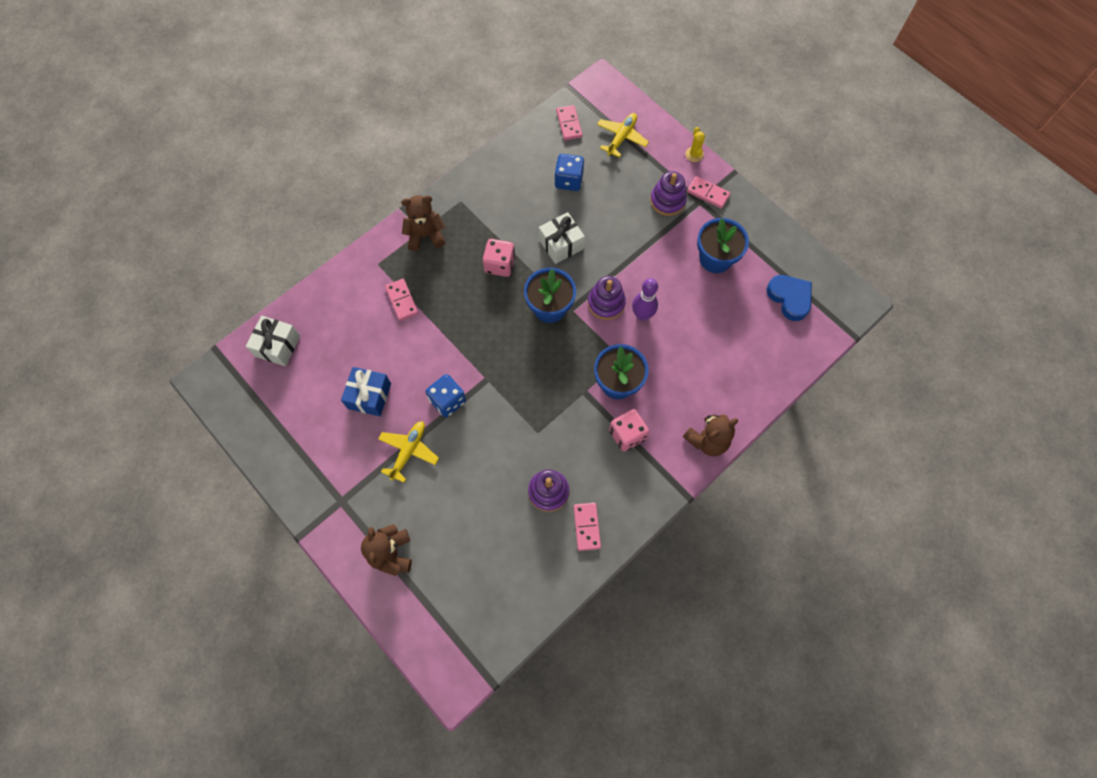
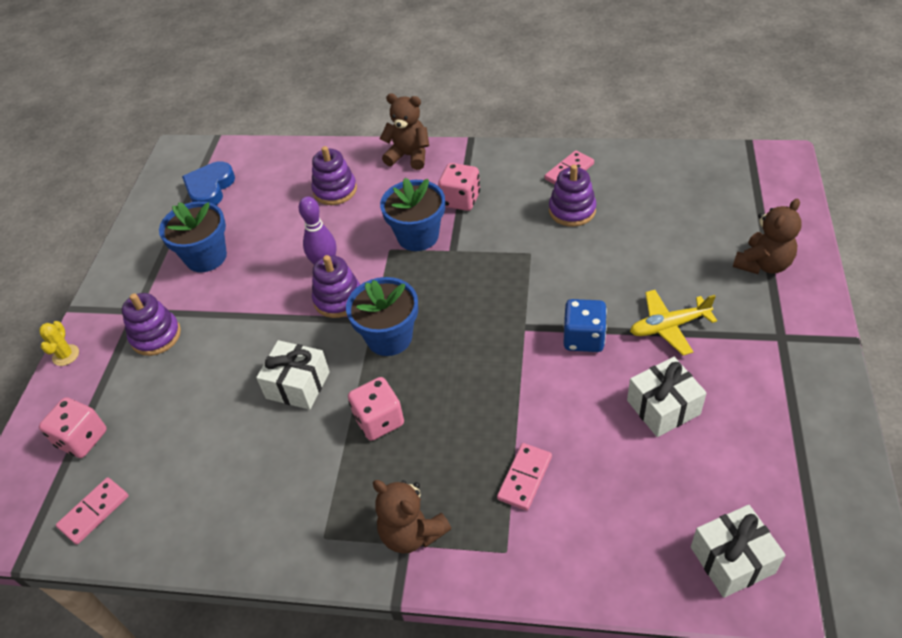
camera: 125 degrees left, 20 degrees down
(369, 396) = (663, 407): blue gift -> white gift
(568, 180) = (195, 444): blue dice -> none
(621, 137) = (82, 439): yellow plane -> pink dice
(694, 154) = (66, 355): yellow cactus -> yellow cactus turned 45 degrees counterclockwise
(708, 193) = (119, 311): pink domino -> none
(713, 368) = (335, 190): none -> purple stacking toy

